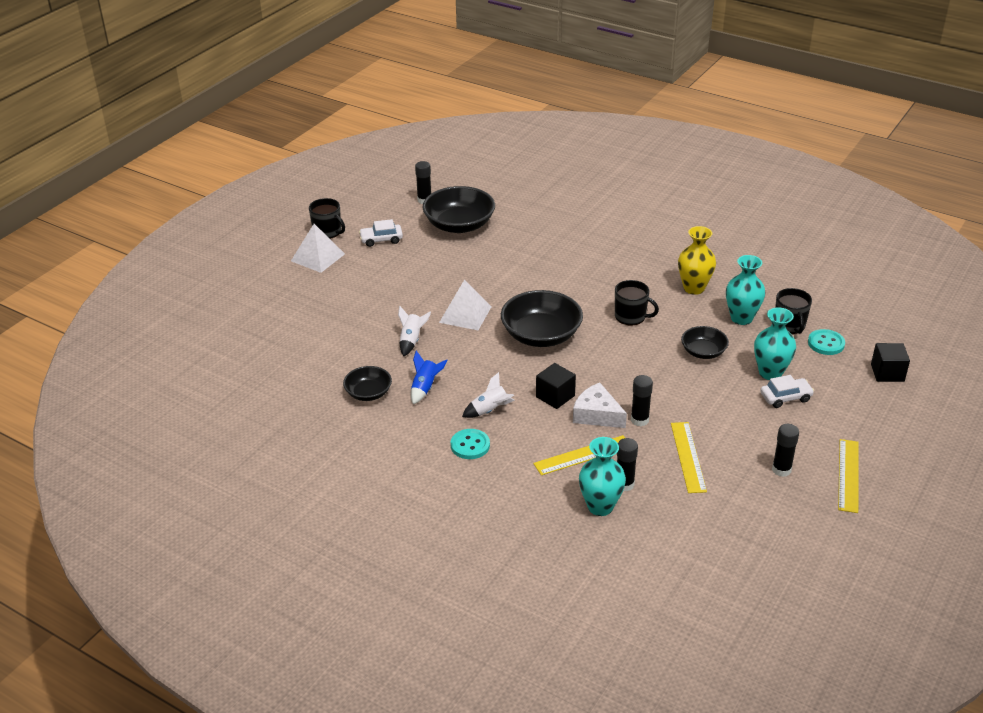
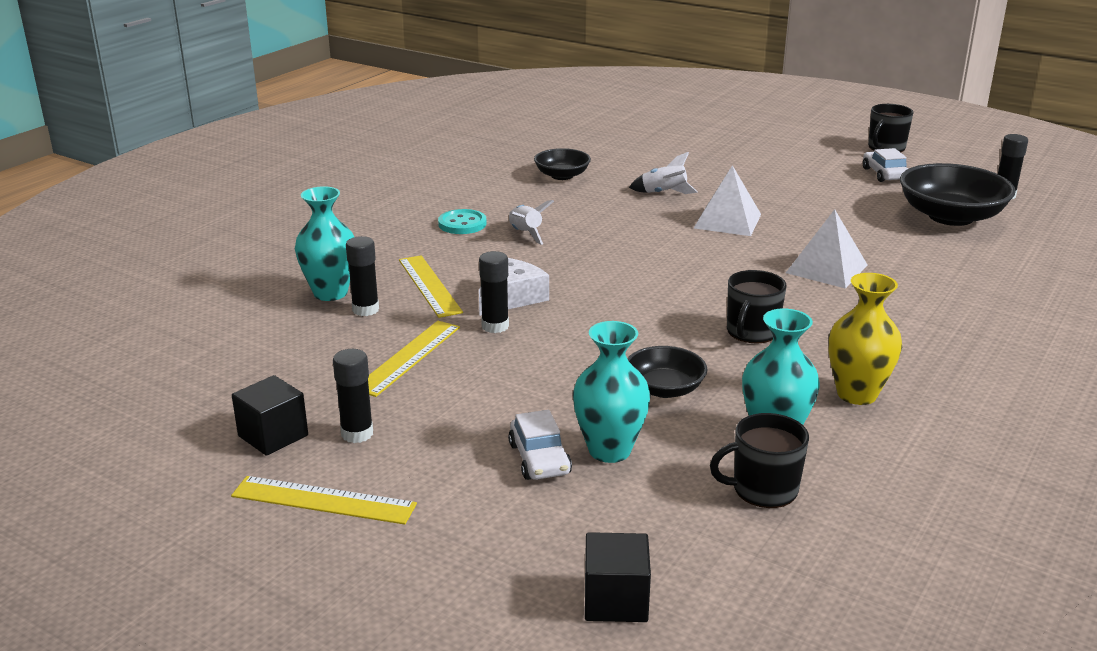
camera: 90 degrees right, 10 degrees down
(318, 257) = (826, 145): white pyramid -> white pyramid (827, 268)
(425, 388) = (570, 201): blue rocket -> none
(541, 335) = (689, 266): black bowl -> none
(555, 396) = (551, 272): black cube -> black cube (273, 436)
(688, 457) = (408, 357): yellow ruler -> yellow ruler turned 60 degrees counterclockwise
(826, 343) = (710, 528): turquoise button -> none

